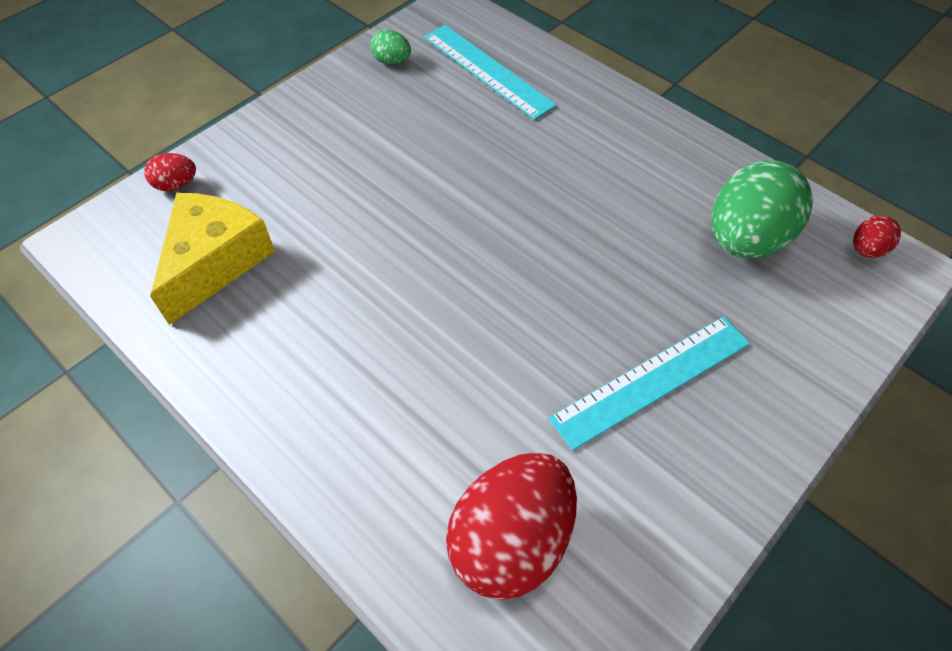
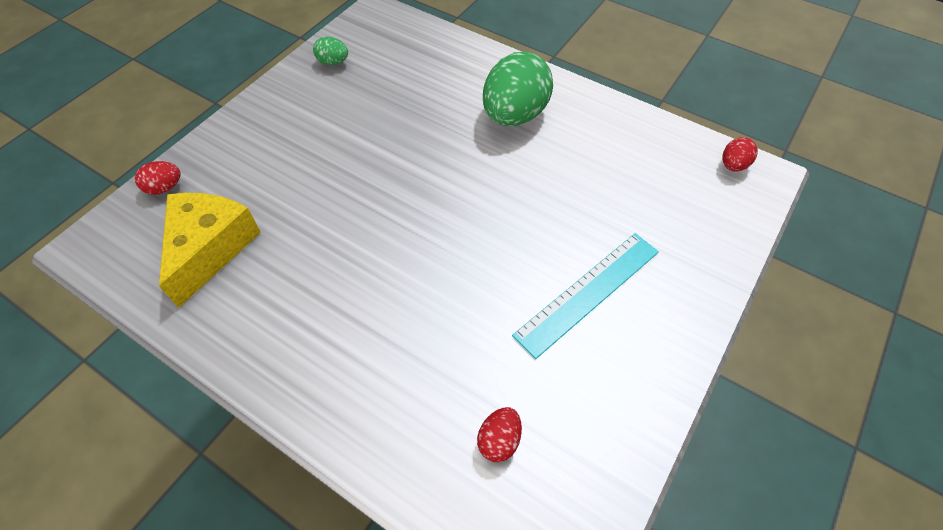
camera: 10 degrees left, 0 degrees up
(487, 70) = (413, 61): turquoise ruler -> none
(511, 540) = (499, 440): red egg -> red egg, size x0.45
(745, 239) = (640, 170): green egg -> green egg (514, 115)

